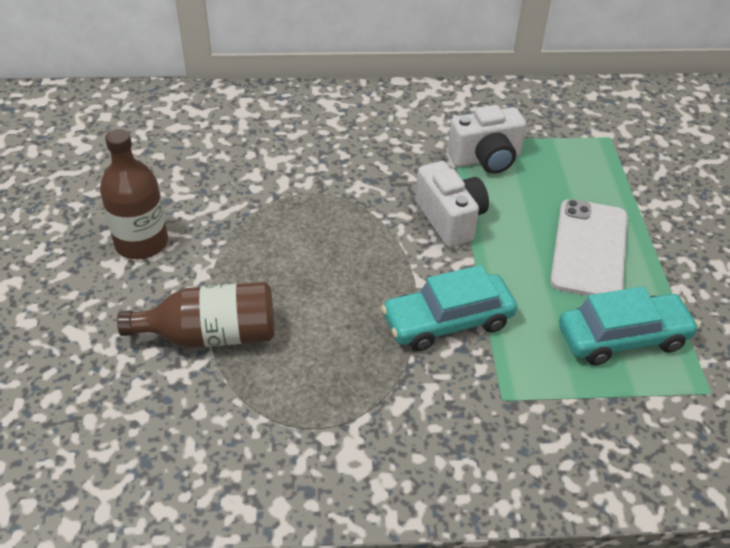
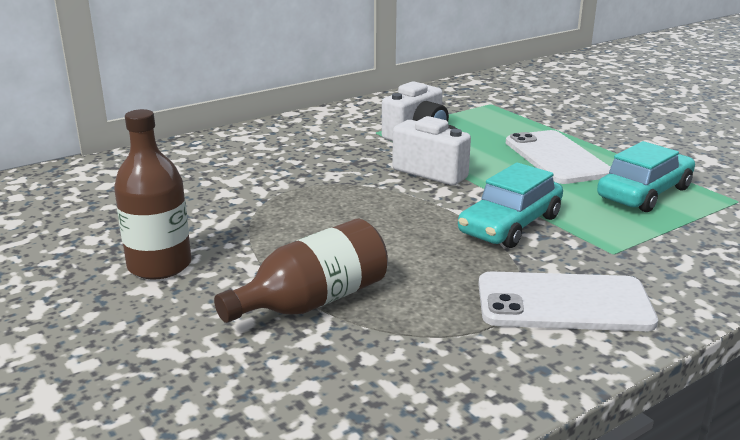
camera: 30 degrees left, 20 degrees down
(396, 434) = (563, 303): none -> white phone

